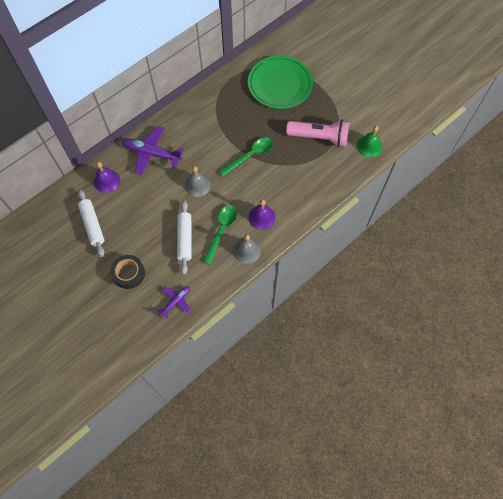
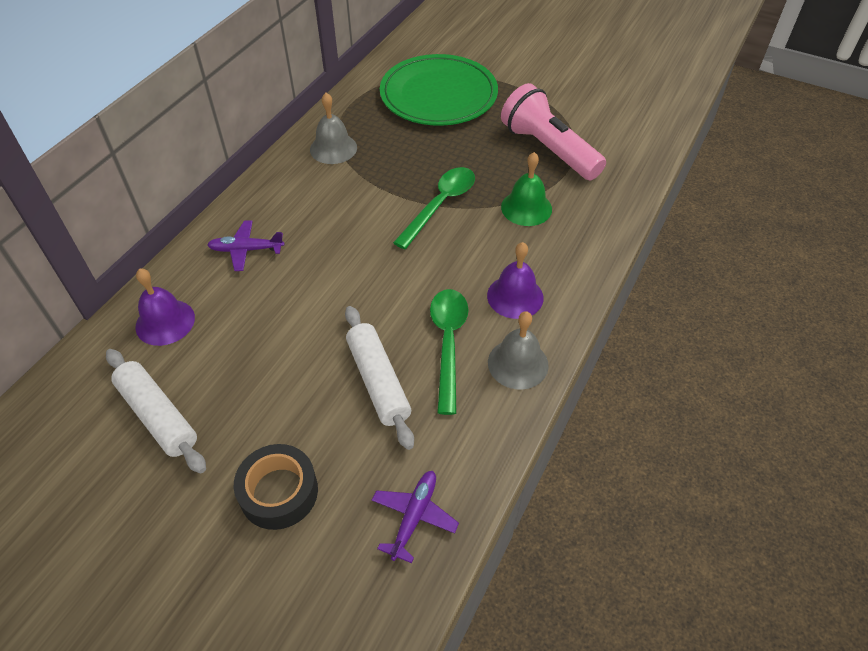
camera: 20 degrees left, 15 degrees down
(152, 153) = (246, 250): purple plane -> purple plane, size x0.57
(197, 185) = (361, 277): grey bell -> grey bell (333, 148)
(319, 138) = (548, 149): pink flashlight -> pink flashlight turned 120 degrees counterclockwise
(369, 146) = (638, 140): green bell -> green bell (526, 208)

